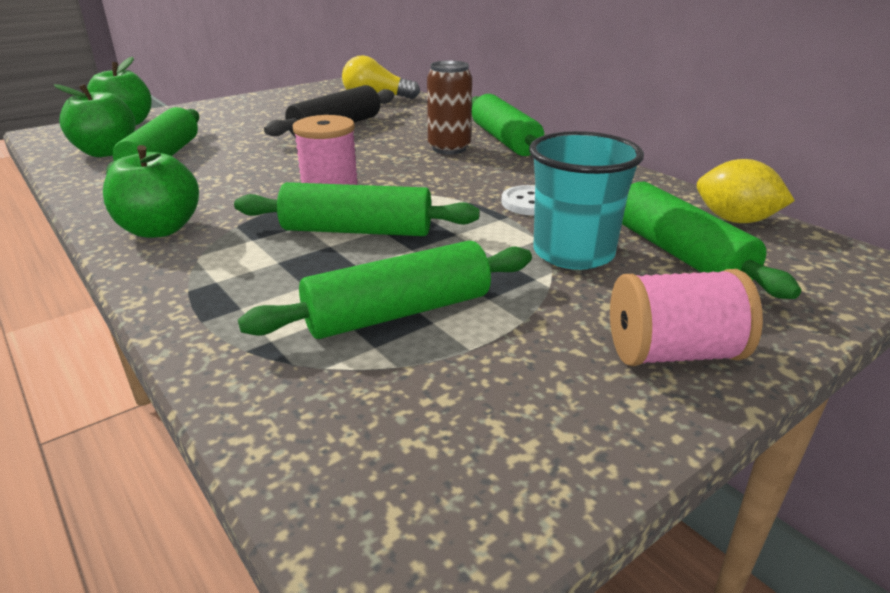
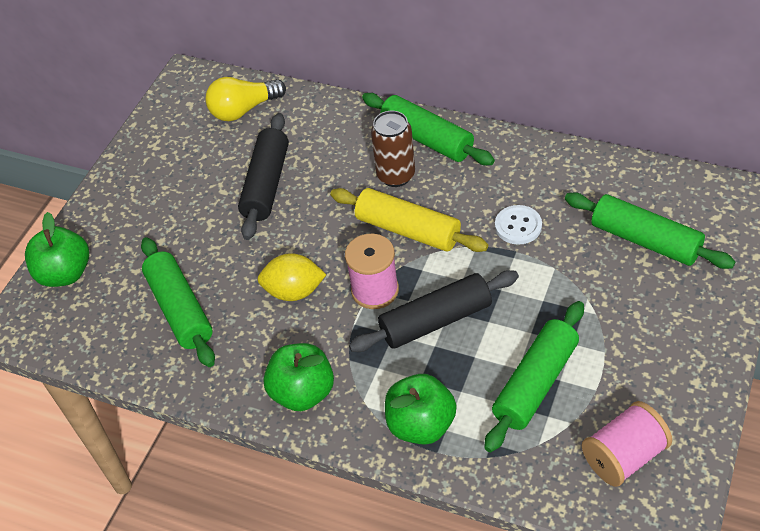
camera: 25 degrees left, 20 degrees up
(106, 152) = (117, 326): green apple -> green apple (421, 425)
(357, 231) = (436, 321): green rolling pin -> black rolling pin
(415, 175) = (408, 230): none -> yellow rolling pin
(573, 253) = (586, 272): turquoise cup -> none
(673, 353) = (692, 336): pink spool -> pink spool (624, 456)
(735, 220) = (656, 182): yellow lemon -> yellow lemon (294, 291)

